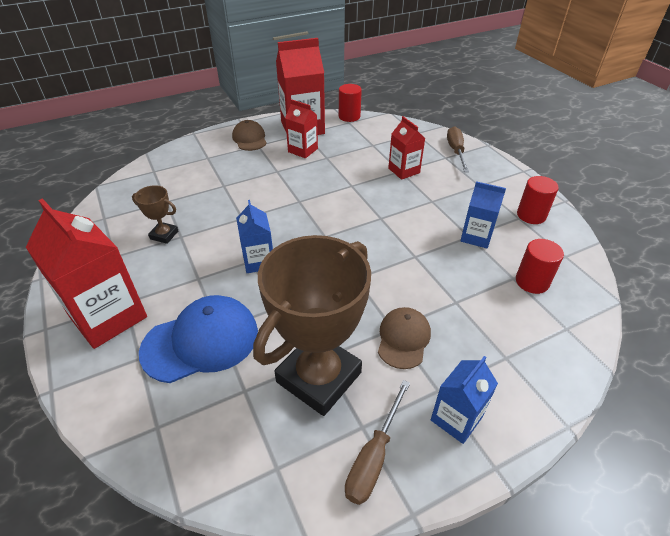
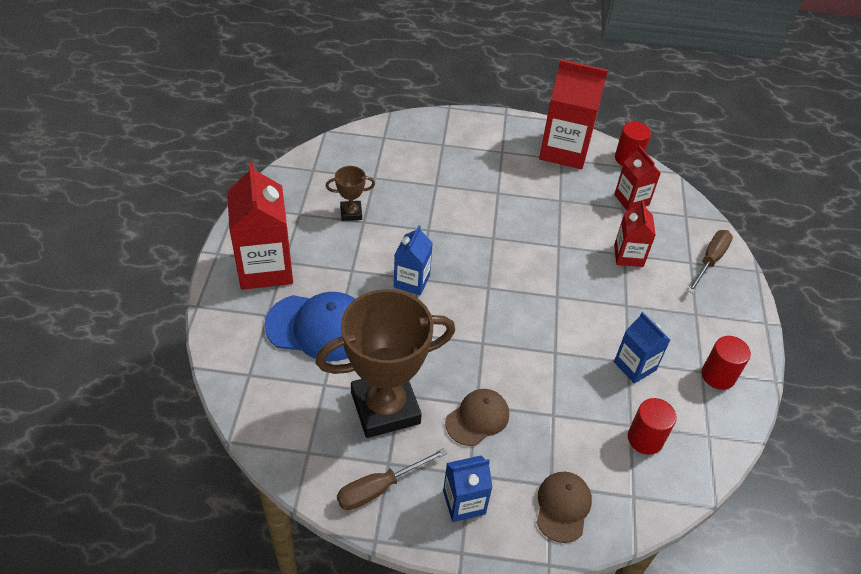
camera: 30 degrees right, 5 degrees up
(164, 235) = (351, 213): brown trophy -> brown trophy turned 60 degrees counterclockwise
(249, 139) = (499, 140): brown cap -> brown cap (563, 507)
(303, 150) = (542, 180): red carton -> red carton (631, 200)

